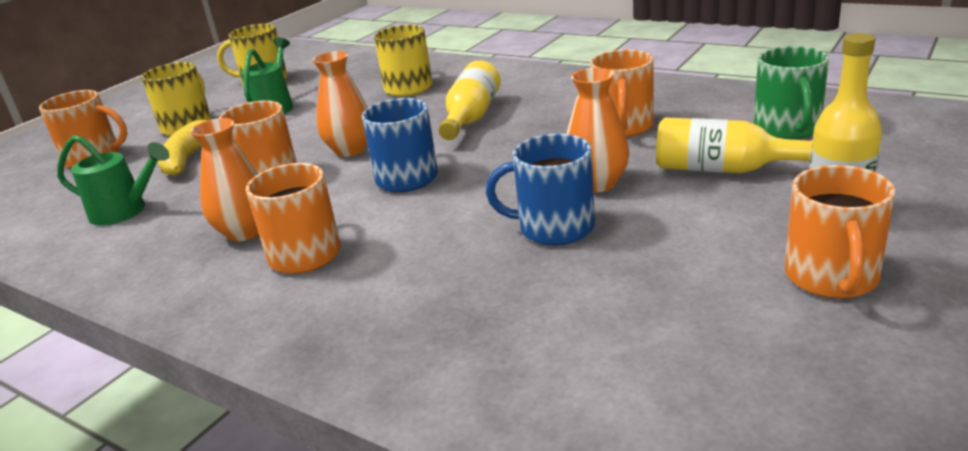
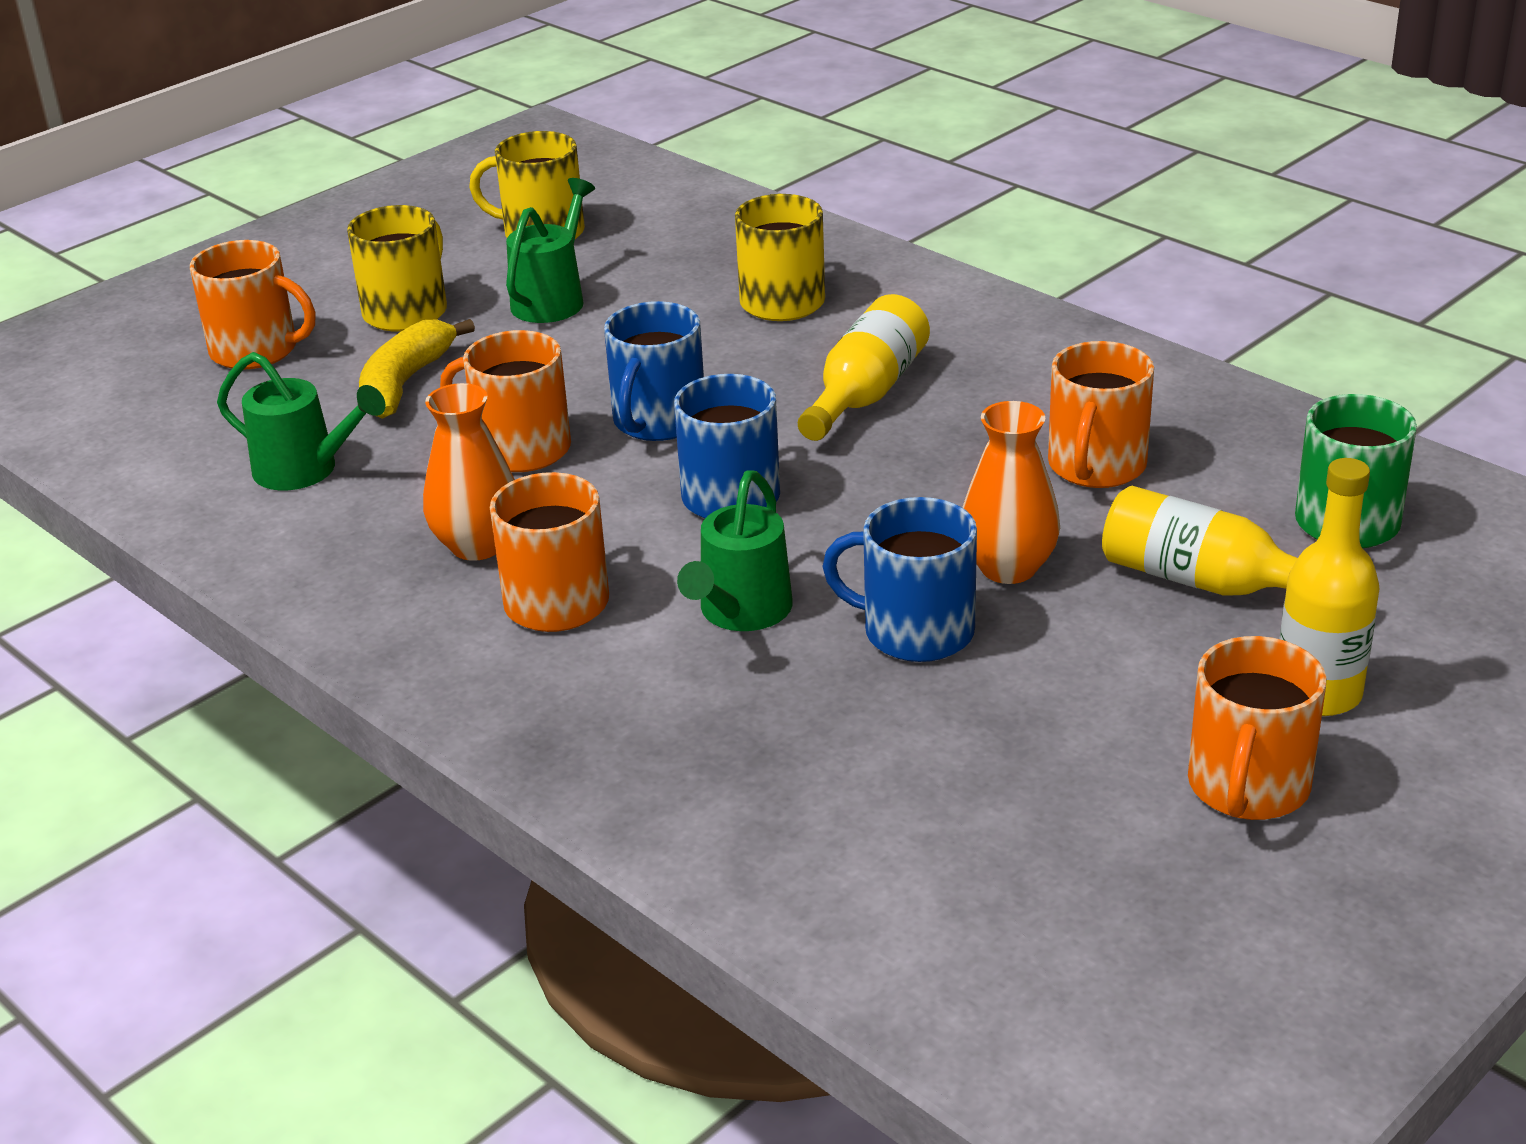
camera: 10 degrees right, 5 degrees up
(350, 150) = (658, 421): orange vase -> blue mug
(433, 238) = (740, 613): none -> green watering can

